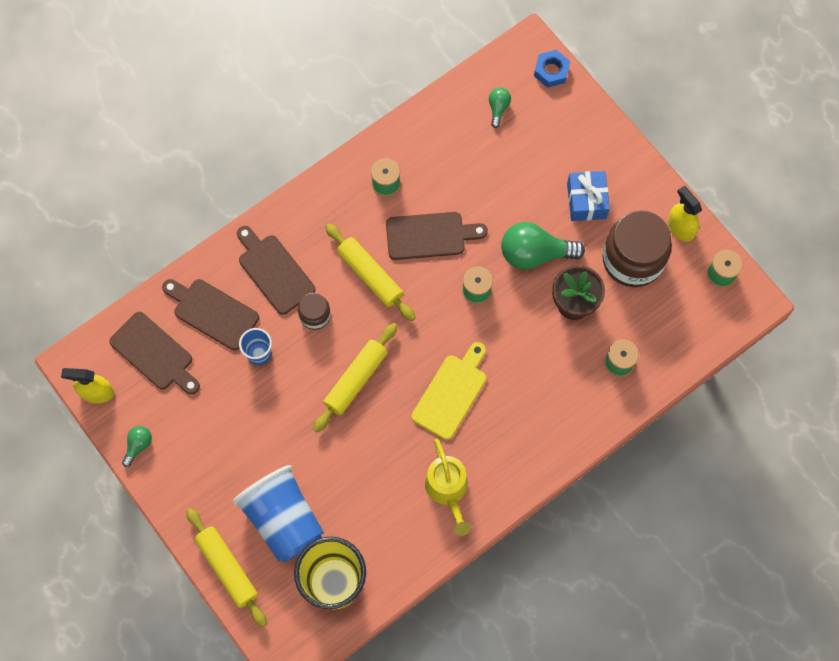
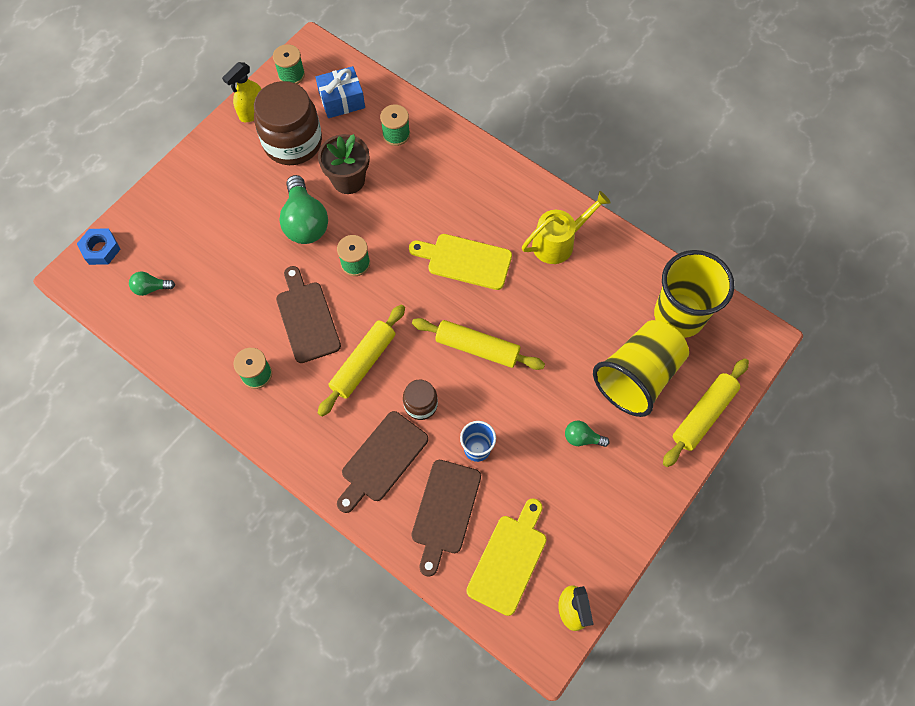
camera: 105 degrees left, 5 degrees down
(138, 445) = (614, 544): green light bulb -> green light bulb (582, 438)
(154, 354) = (509, 560): brown cutting board -> yellow cutting board
(283, 519) = (637, 377): blue cup -> yellow cup
(586, 201) = (240, 190): blue gift -> blue gift (342, 100)

